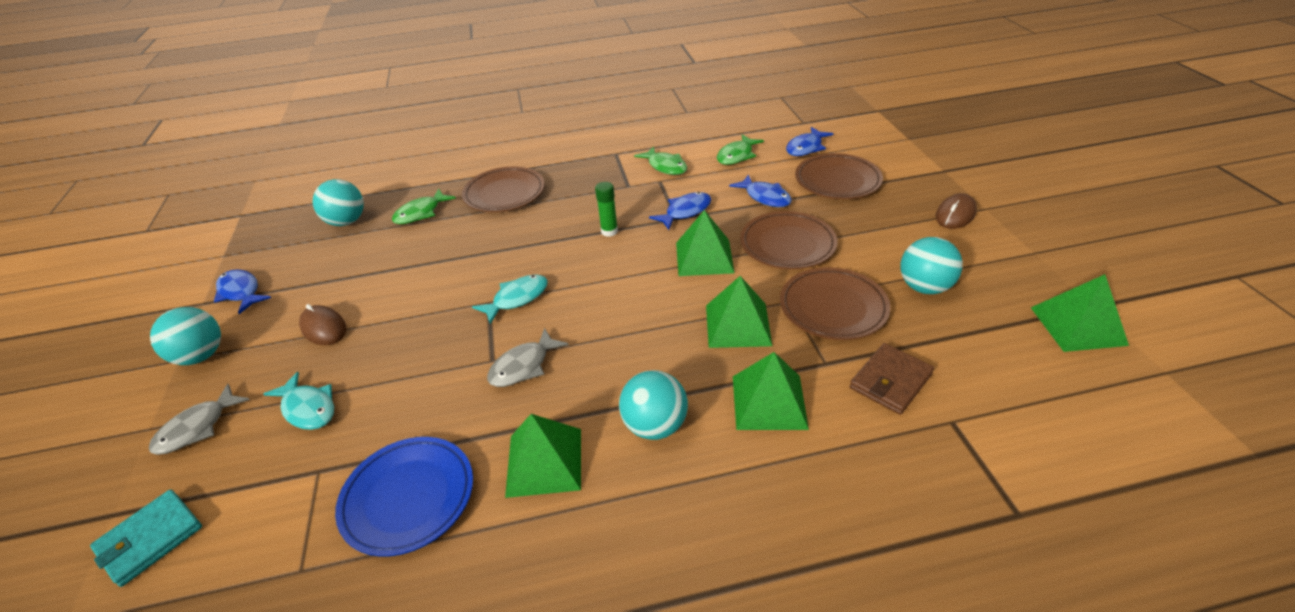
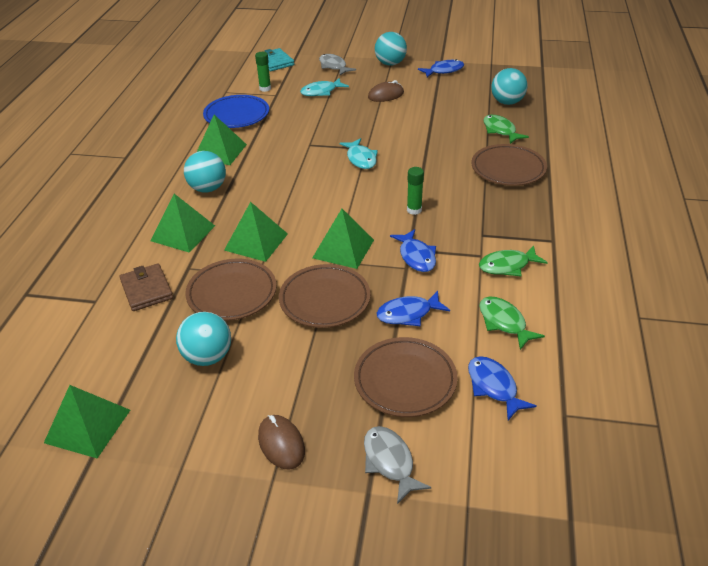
camera: 110 degrees right, 0 degrees up
(289, 500) = (265, 88): none -> green glue stick
(523, 366) = (294, 154): grey fish -> grey fish (390, 462)

